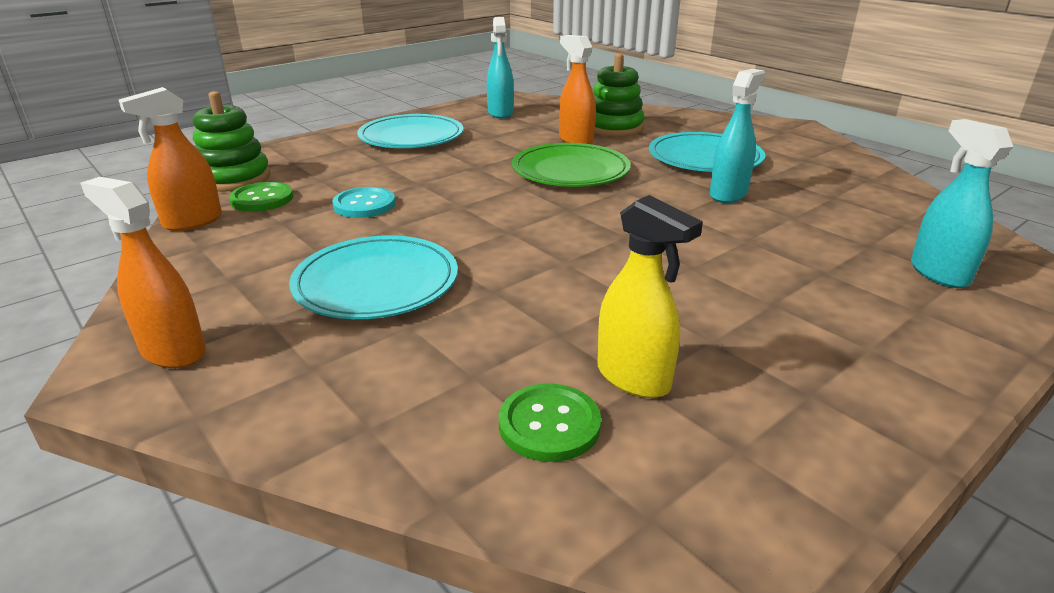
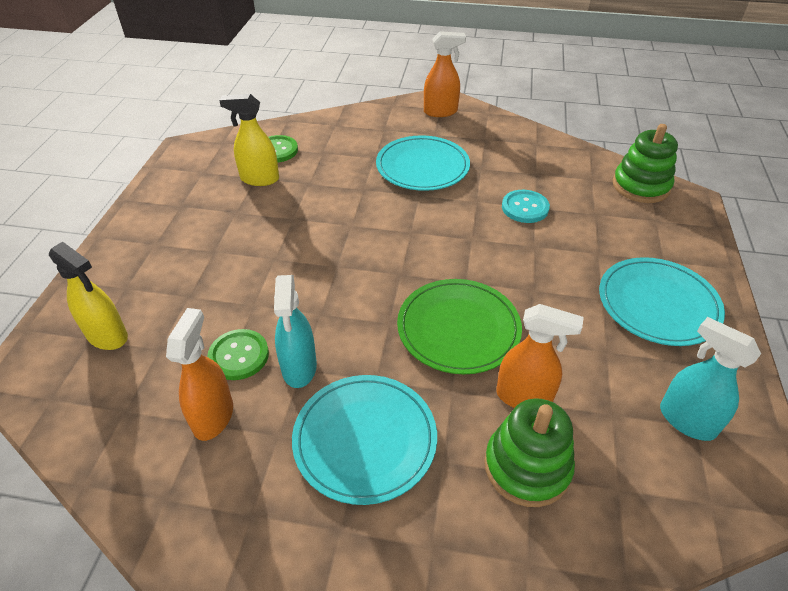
camera: 140 degrees right, 15 degrees up
(192, 222) = (576, 152): orange spray bottle -> orange spray bottle (213, 416)
(262, 199) = (585, 181): green button -> green button (239, 356)
(938, 273) = (107, 336): turquoise spray bottle -> yellow spray bottle

